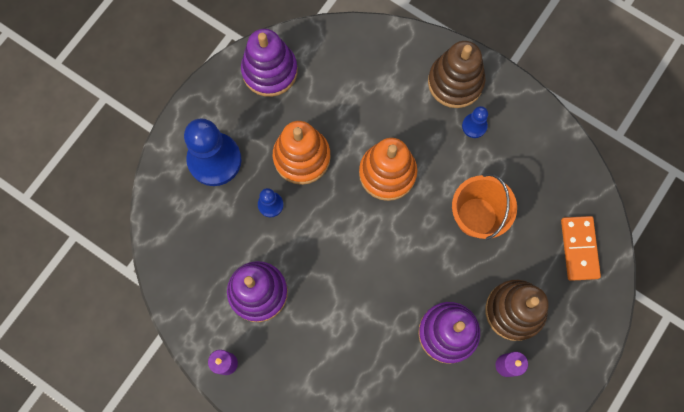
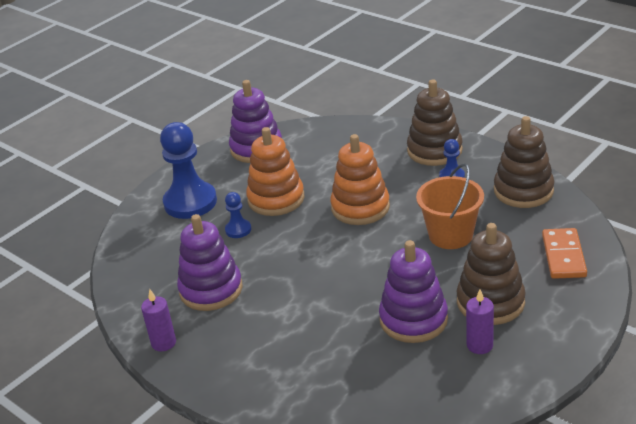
camera: 10 degrees right, 40 degrees down
(543, 151) = (523, 191): none -> brown stacking toy

